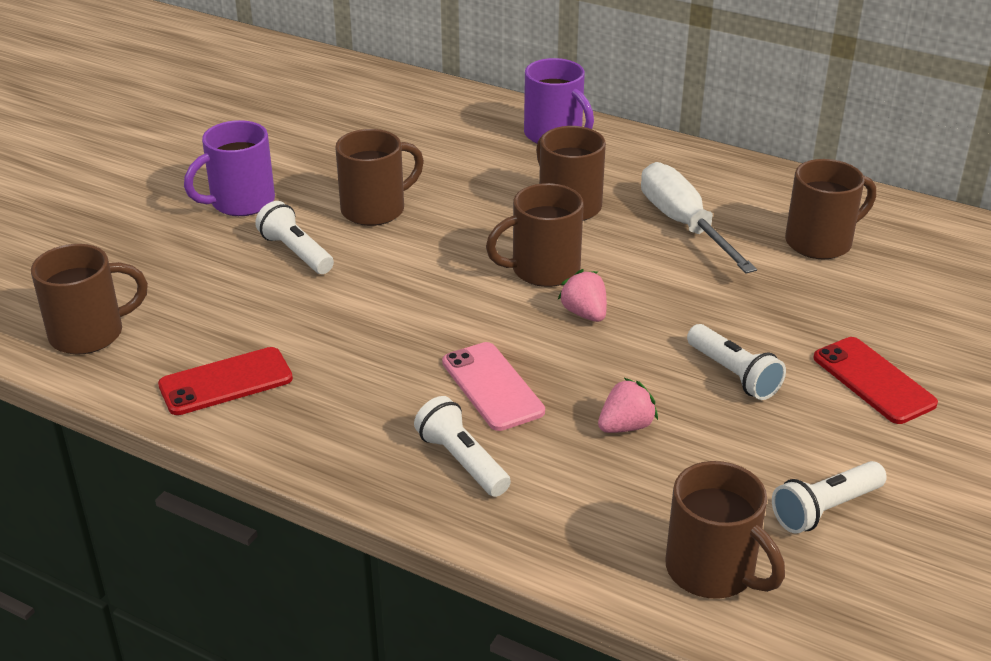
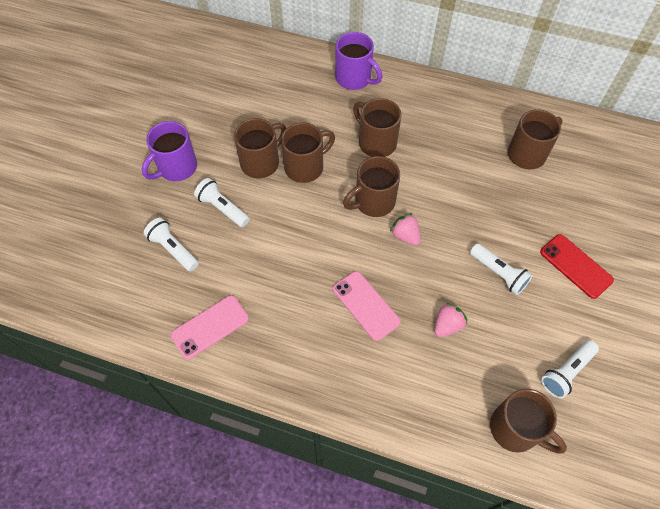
camera: 10 degrees left, 25 degrees up
(90, 334) = (116, 299): brown mug -> brown mug (305, 167)
(226, 382) = (210, 327): red phone -> pink phone
(462, 461) = (362, 369): white flashlight -> white flashlight (173, 249)
(683, 224) = (447, 149): white screwdriver -> none

